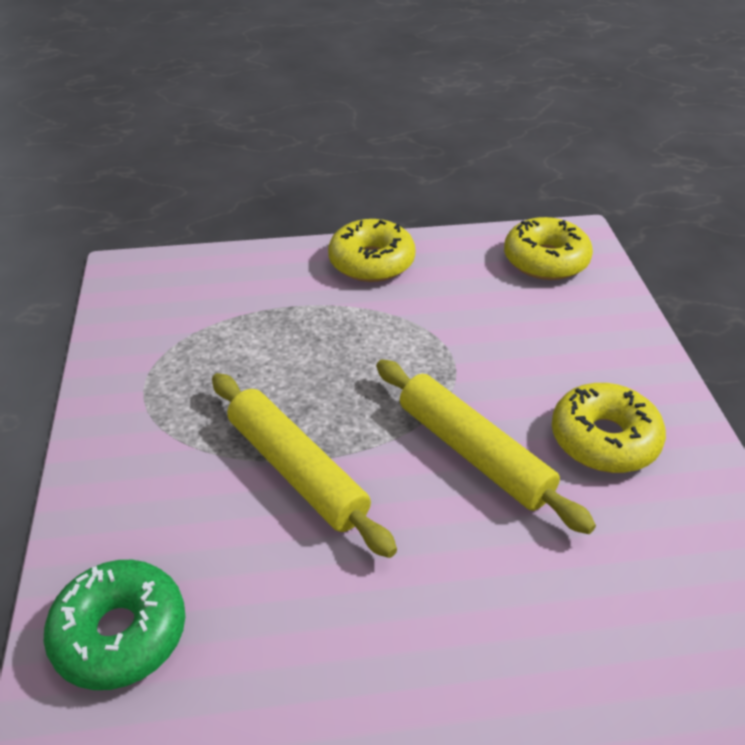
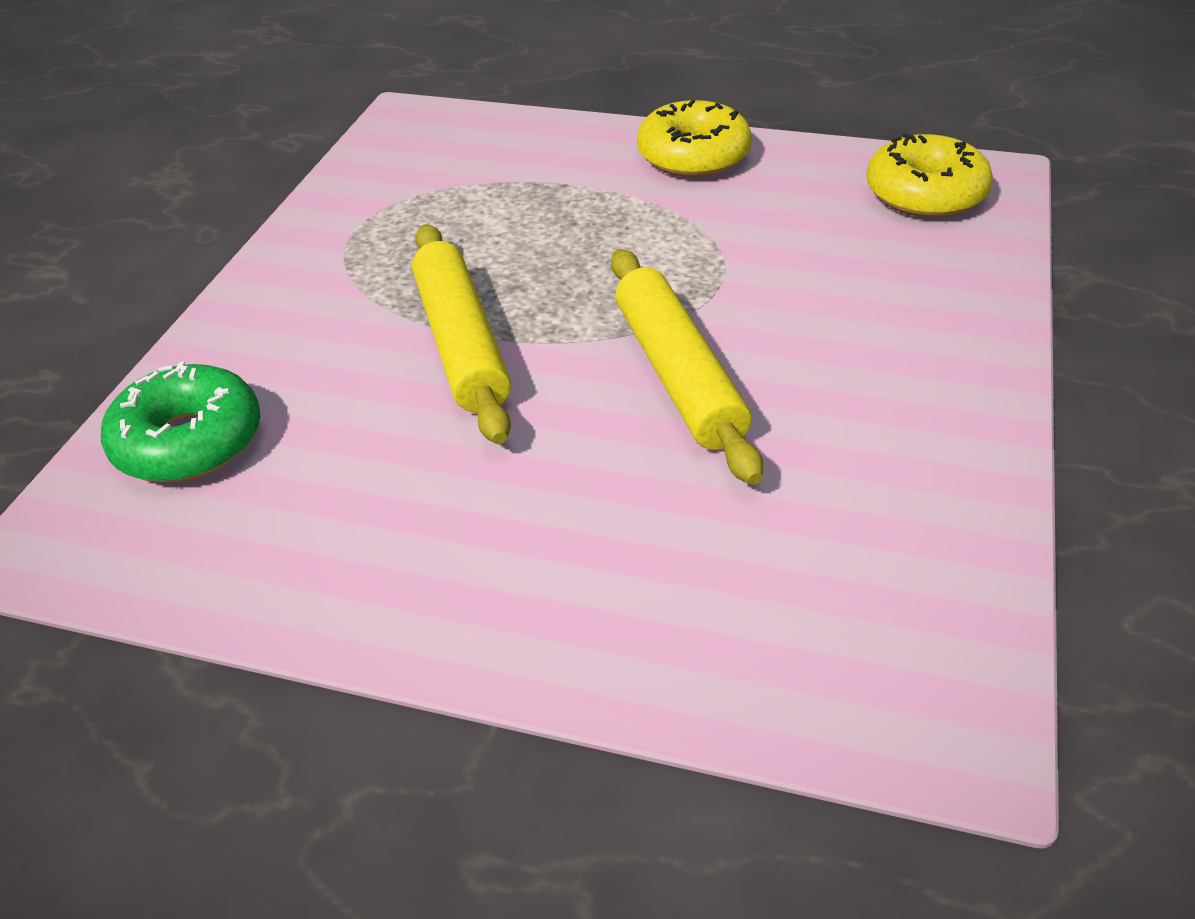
camera: 25 degrees right, 0 degrees up
(604, 439) = (858, 401): yellow donut -> none

